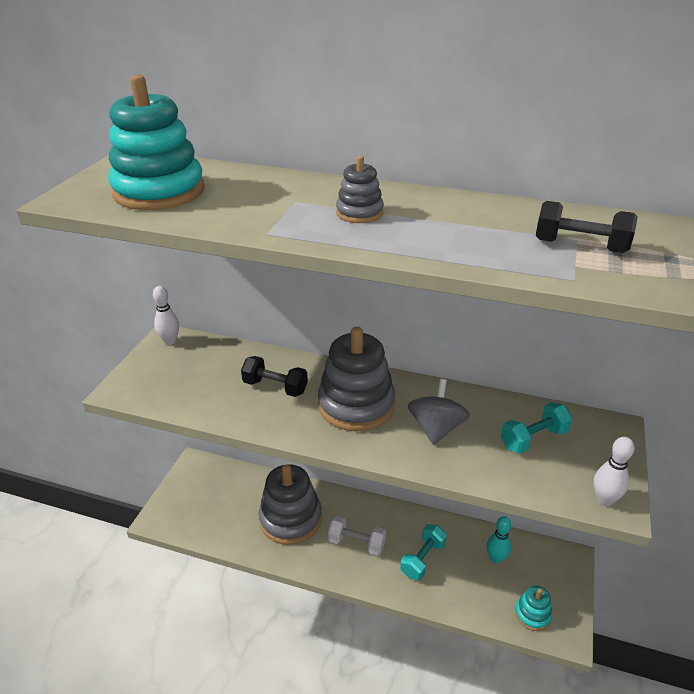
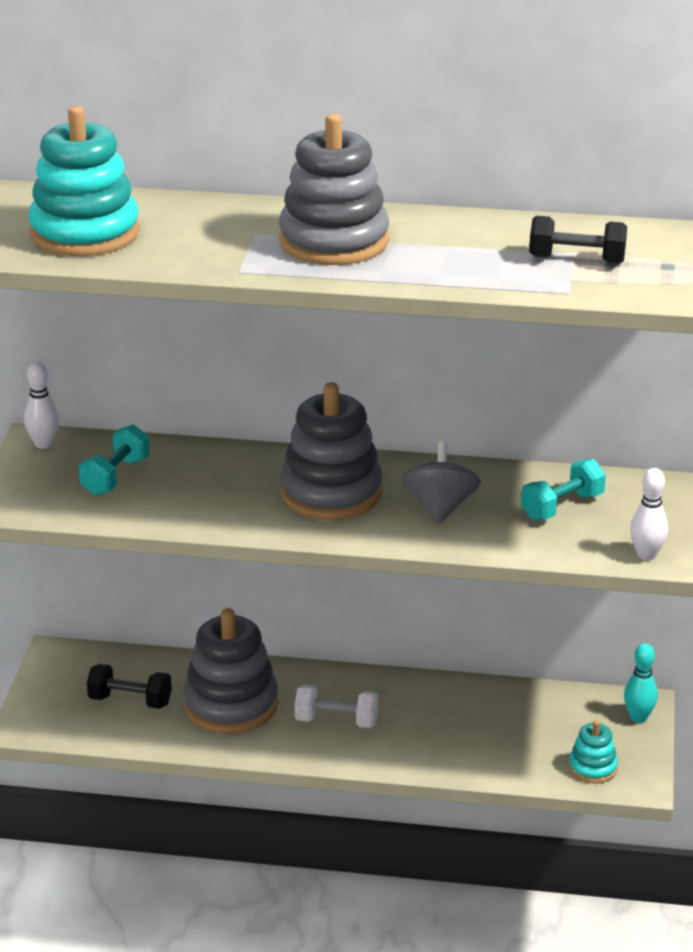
camera: 10 degrees left, 5 degrees down
(275, 387) = (217, 483): black dumbbell -> black dumbbell (130, 701)
(359, 213) = (334, 242): grey stacking toy -> grey stacking toy, size x2.03
(422, 559) = (435, 728): turquoise dumbbell -> turquoise dumbbell (115, 476)
(496, 558) = (538, 716): turquoise bowling pin -> turquoise bowling pin (638, 717)

